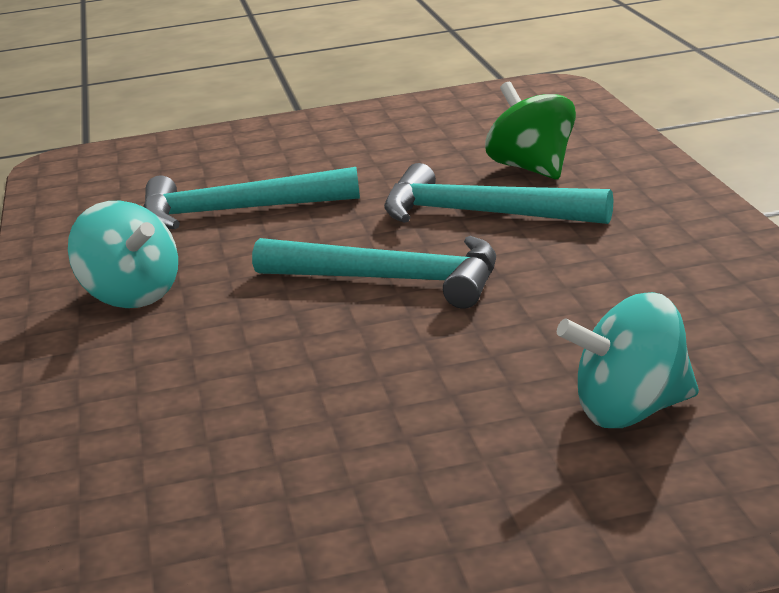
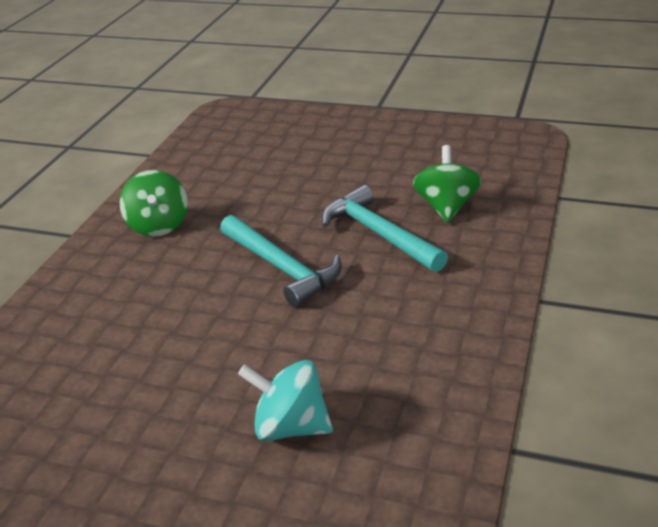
camera: 30 degrees right, 10 degrees up
(131, 296) = (159, 226): turquoise spinning top -> green spinning top
(236, 211) = (264, 181): turquoise hammer -> none

